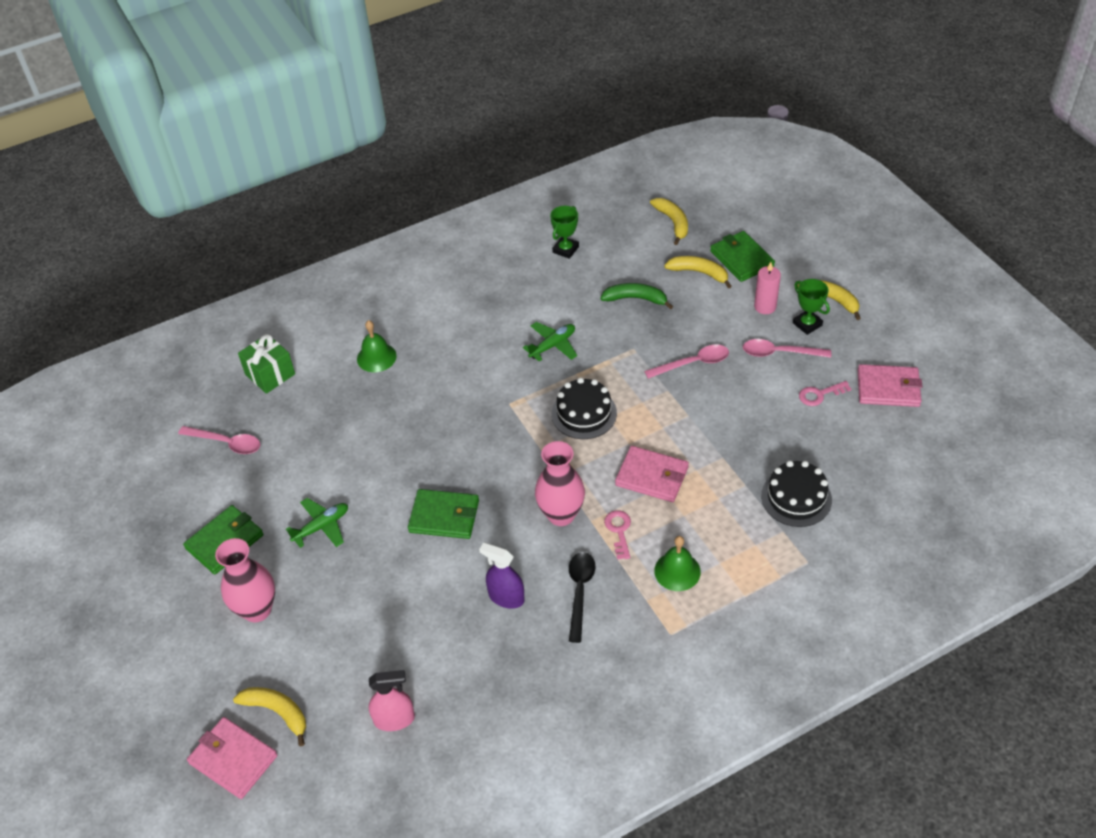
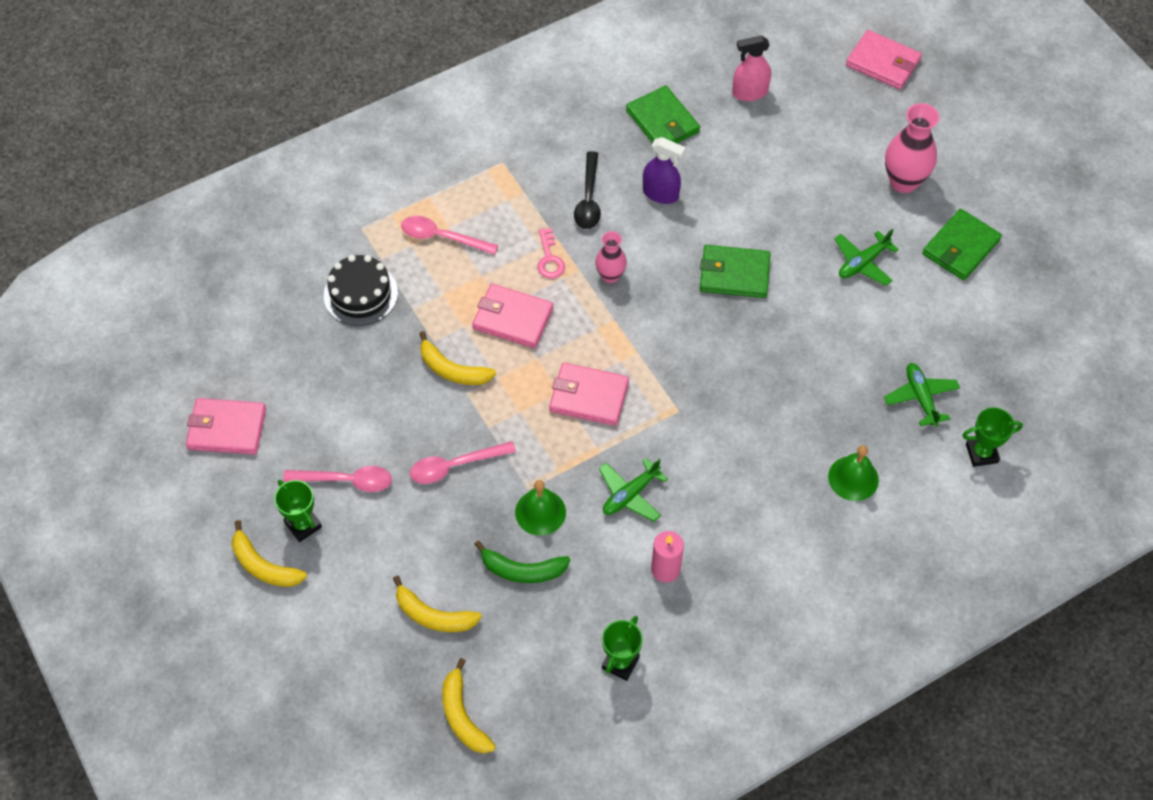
camera: 175 degrees right, 10 degrees up
(226, 443) = (1001, 360): pink spoon -> pink spoon (442, 237)
(270, 374) = (981, 453): green gift -> green trophy
(277, 712) = (855, 97): yellow banana -> yellow banana (452, 370)
(305, 414) = (920, 397): none -> green plane
(561, 515) = (610, 276): pink vase -> pink vase, size x0.60
(584, 413) = (588, 396): black cake -> pink wallet
(677, 571) = (492, 219): green bell -> green bell (540, 512)
(741, 259) = (372, 641): green wallet -> green wallet (662, 121)
(765, 306) = (352, 554): pink candle -> pink candle (665, 569)
(820, 394) = (309, 420): pink key -> none

